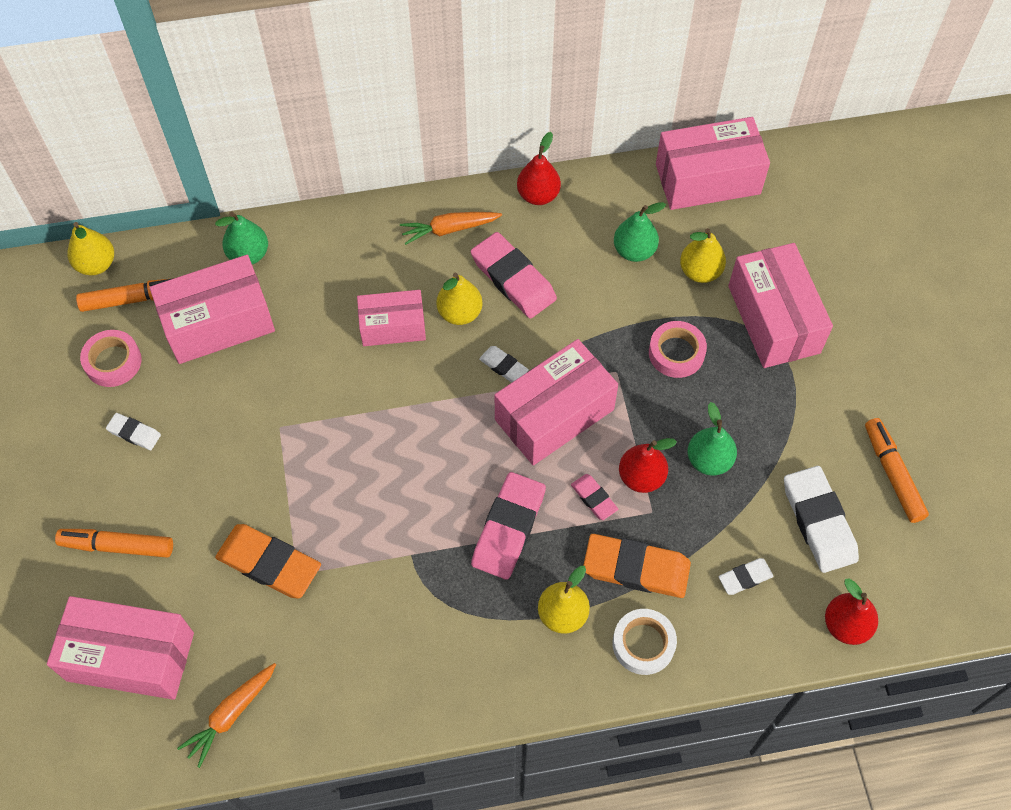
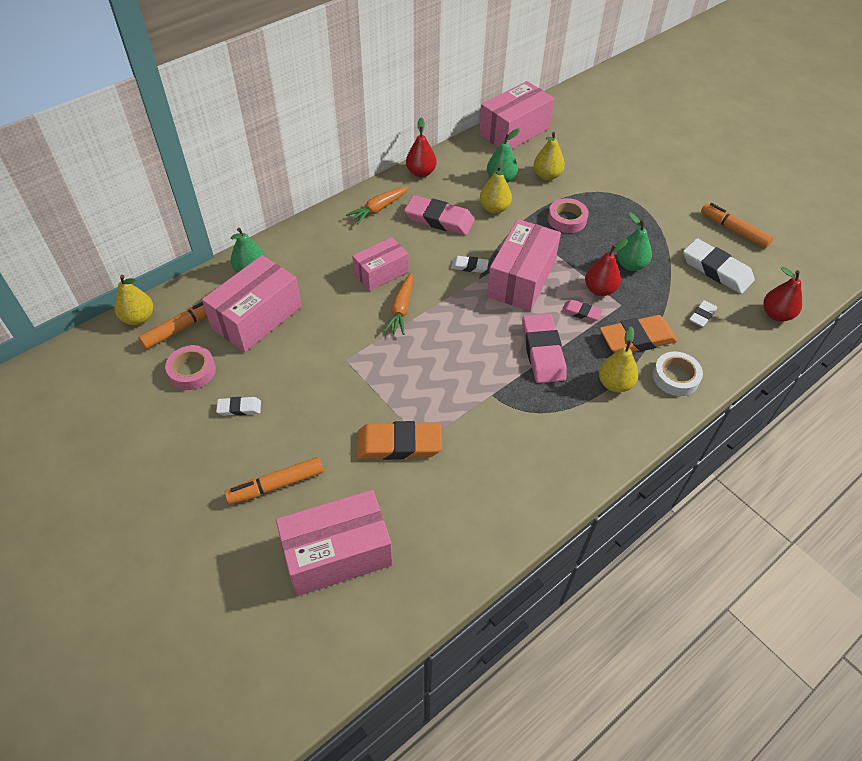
camera: 30 degrees left, 10 degrees down
(231, 715) = (442, 554): orange carrot -> orange carrot (401, 309)
(460, 313) = (419, 249): yellow pear -> yellow pear (494, 208)
(773, 319) = (607, 183): pink box -> none

